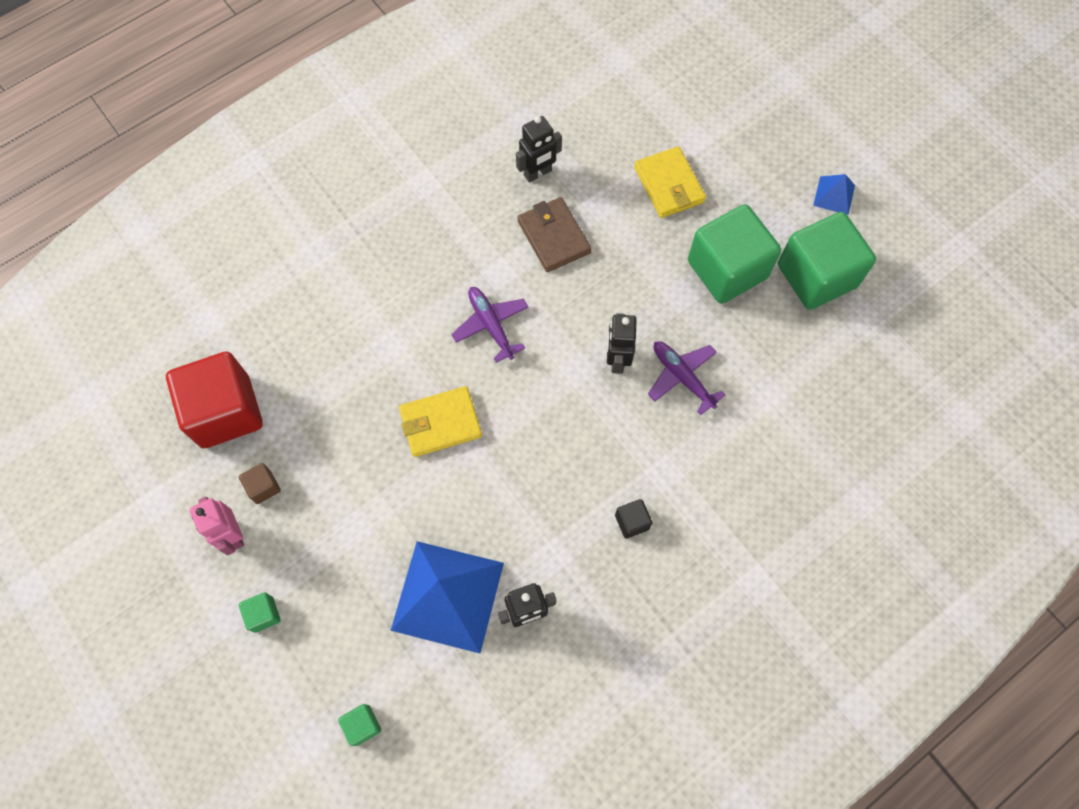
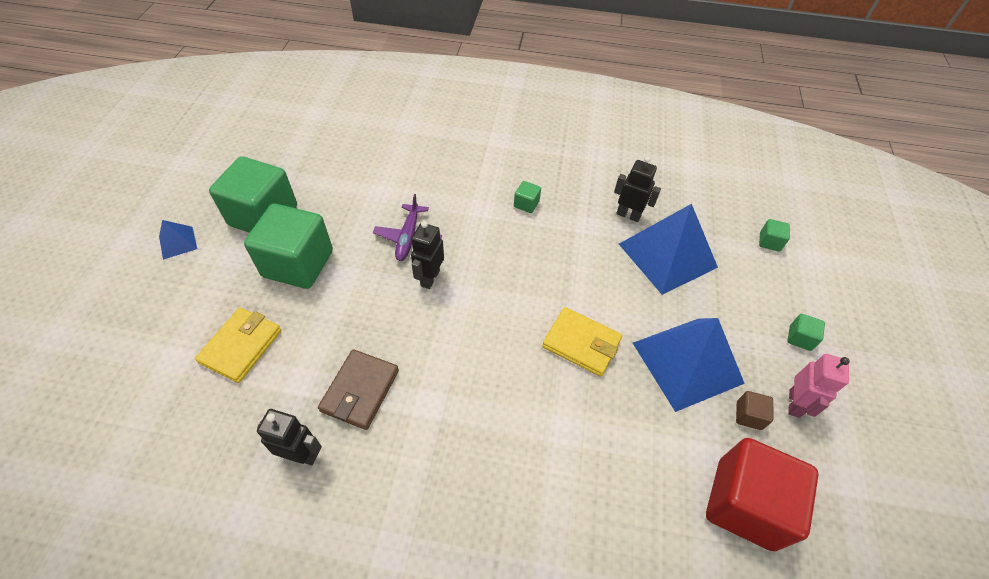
camera: 135 degrees left, 15 degrees down
(344, 489) = (687, 362): none -> blue pyramid
(491, 325) = (478, 373): purple plane -> none
(617, 360) = (430, 278): black robot -> black robot turned 150 degrees clockwise
(632, 522) = (526, 204): black cube -> green cube

